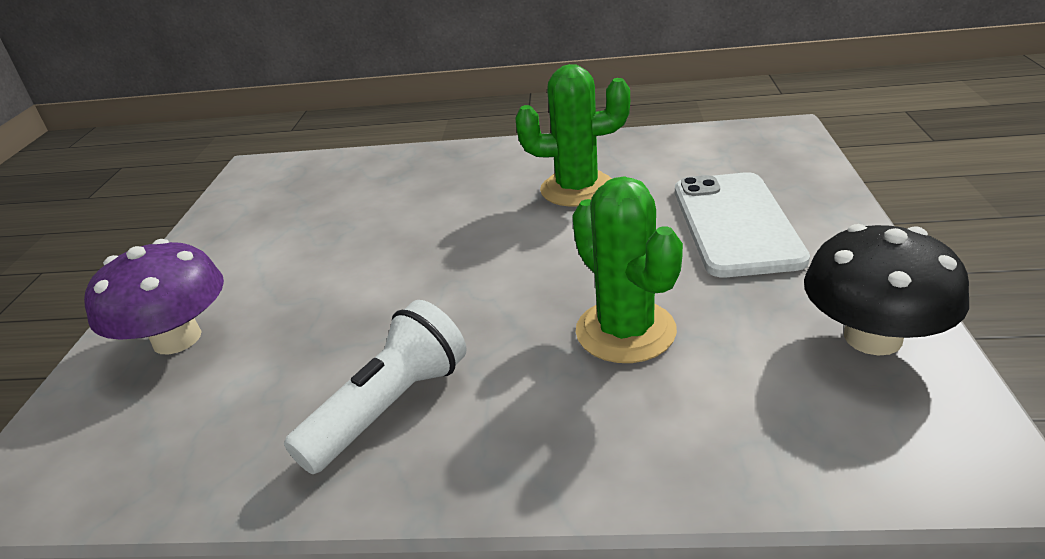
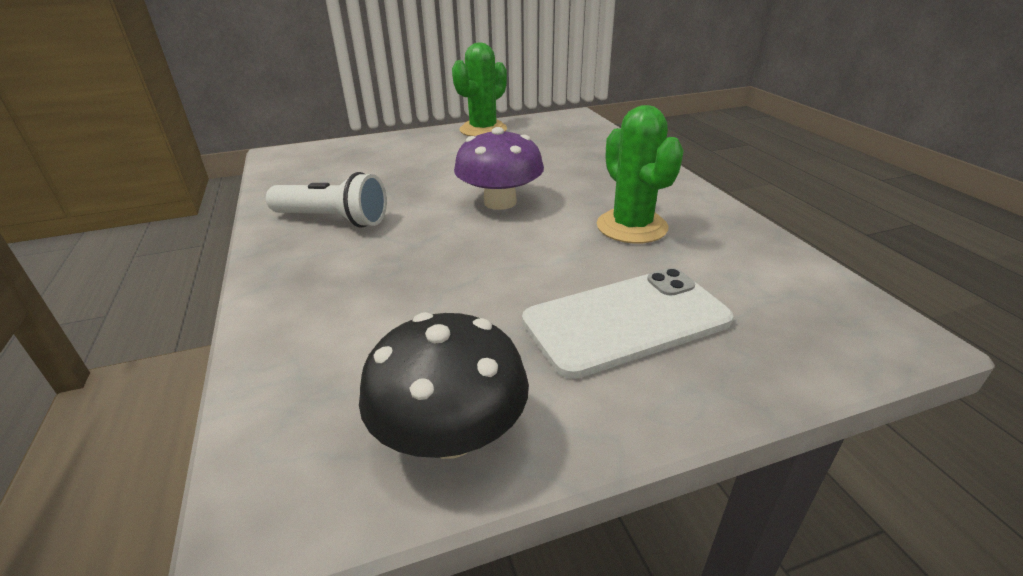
camera: 65 degrees right, 0 degrees up
(177, 339) = (387, 151): purple mushroom -> purple mushroom (500, 202)
(625, 331) = (426, 286): green cactus -> green cactus (483, 130)

